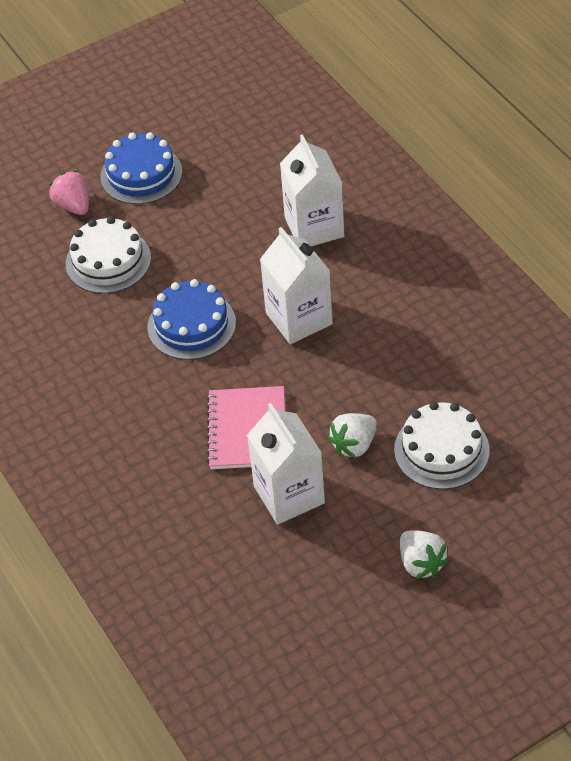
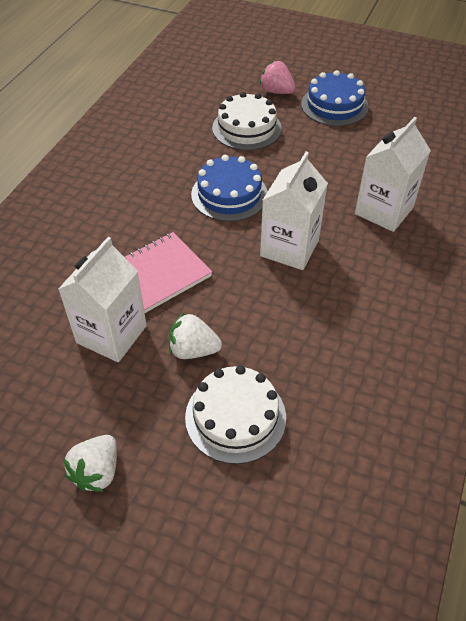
camera: 50 degrees right, 0 degrees up
(74, 205) = (276, 91): pink strawberry -> pink strawberry turned 75 degrees counterclockwise

